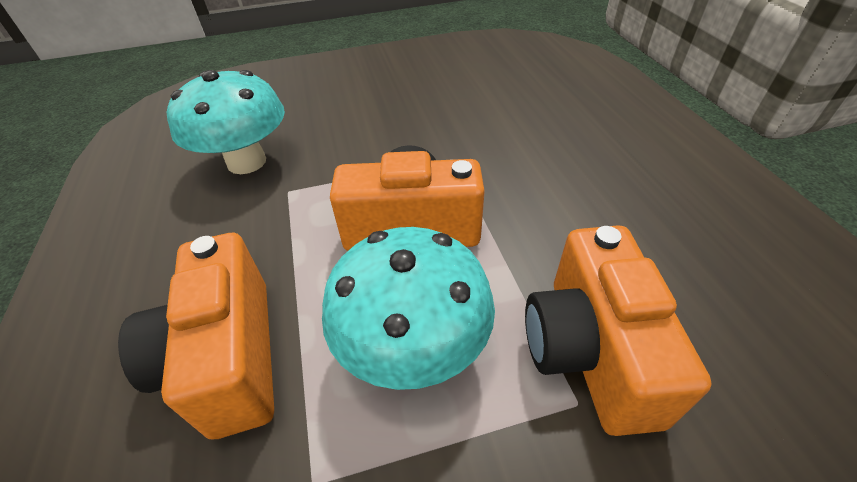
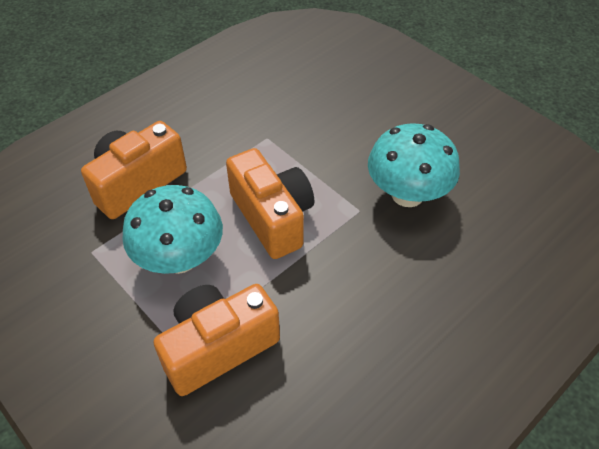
camera: 60 degrees right, 5 degrees up
(246, 162) = (281, 101): turquoise mushroom -> turquoise mushroom (407, 194)

